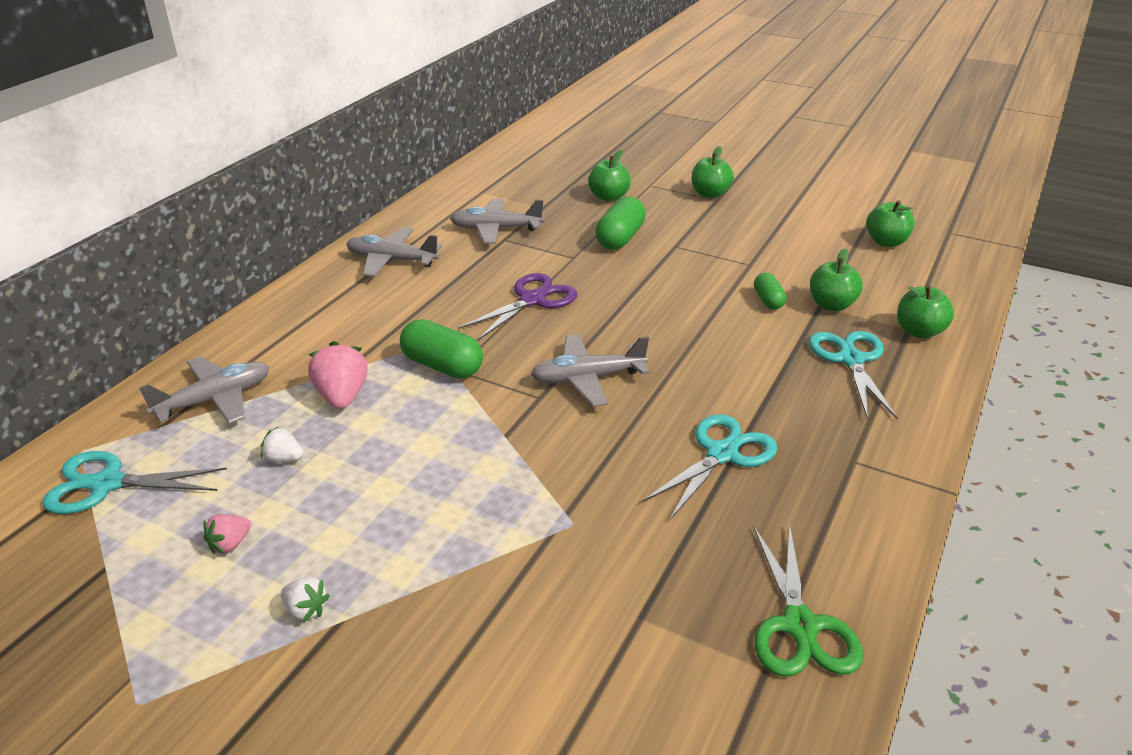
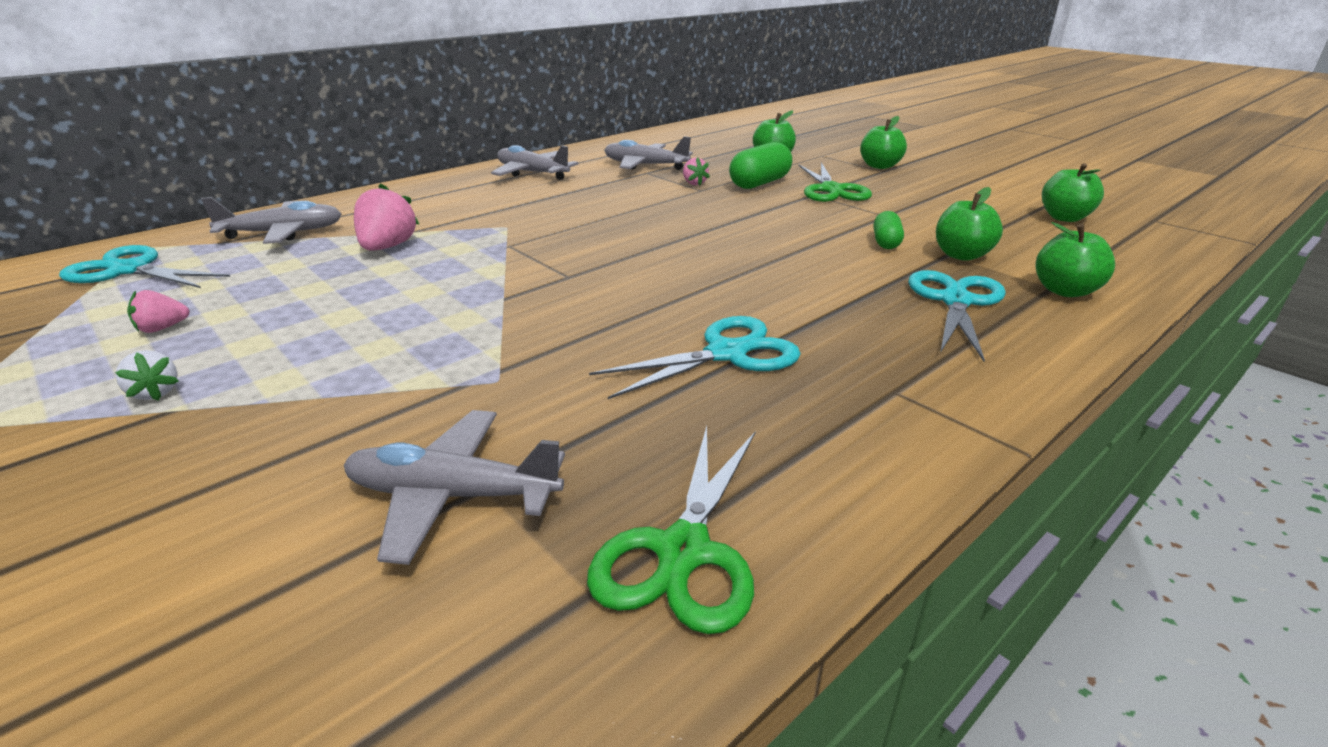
camera: 20 degrees right, 5 degrees down
(284, 459) = (286, 279): white strawberry -> none
(442, 366) = (500, 241): green capsule -> none
(532, 300) = (633, 211): purple scissors -> none
(561, 249) = (694, 183): none -> pink strawberry
(587, 378) = (632, 270): grey plane -> grey plane (452, 496)
(688, 237) = (831, 190): none -> green scissors

